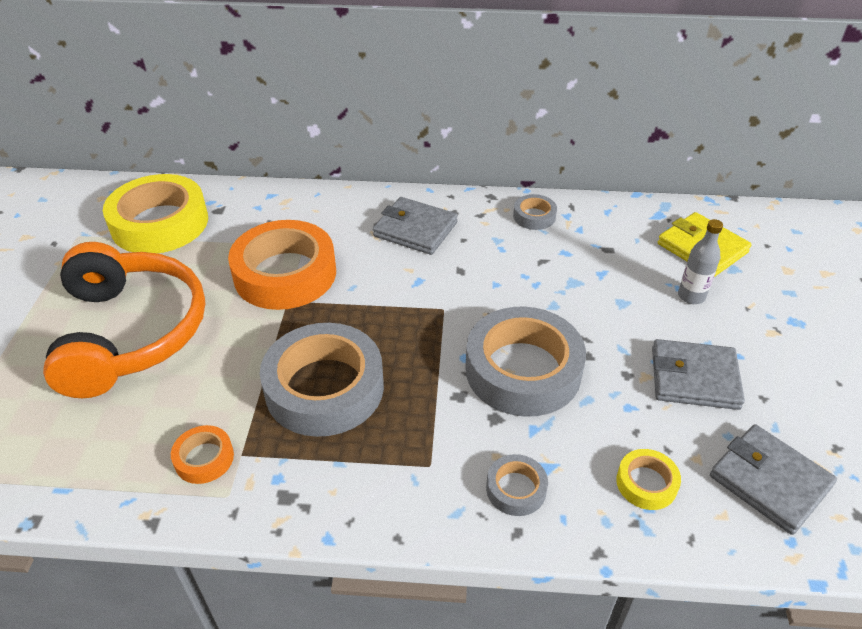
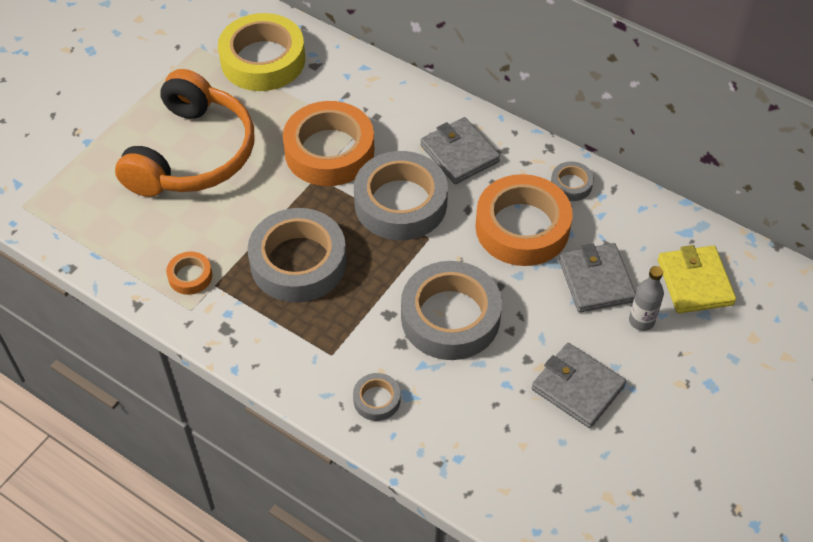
camera: 30 degrees right, 10 degrees up
(392, 290) = (400, 203): none -> grey tape
(522, 265) = (522, 227): none -> orange tape
(646, 483) = (470, 442): yellow tape -> none
(769, 481) = (561, 487): grey wallet -> grey wallet (596, 280)

